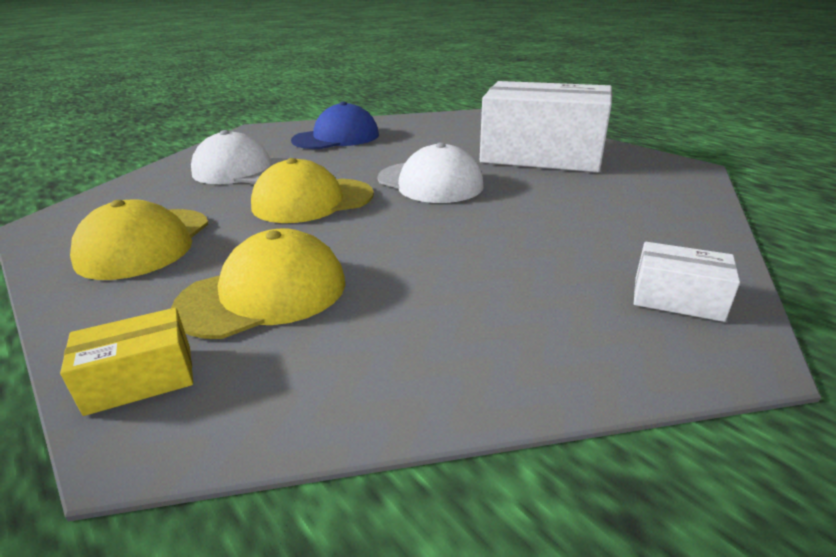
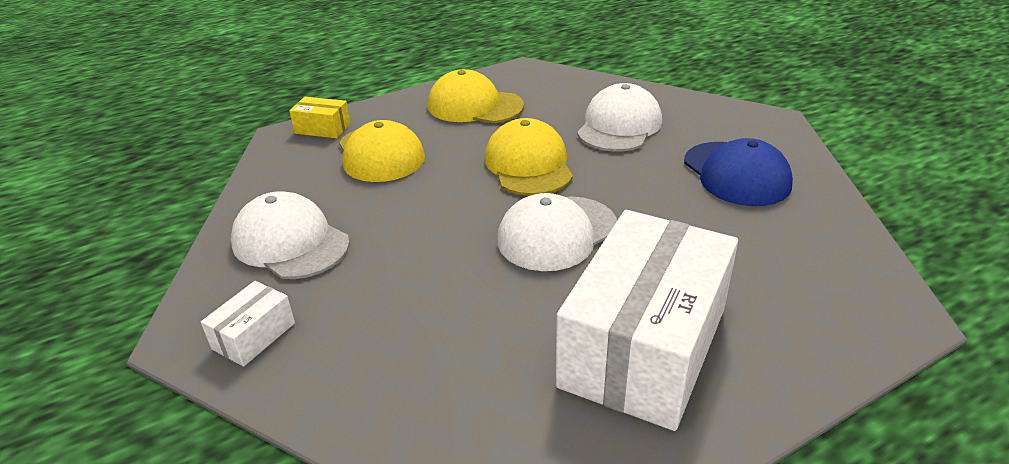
camera: 100 degrees right, 5 degrees up
(140, 379) = (322, 128): yellow box -> yellow box turned 60 degrees counterclockwise
(505, 319) = (290, 242): none -> white cap

